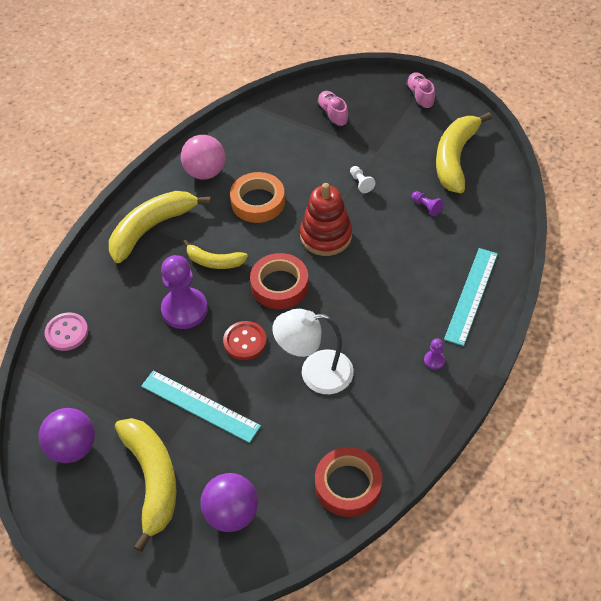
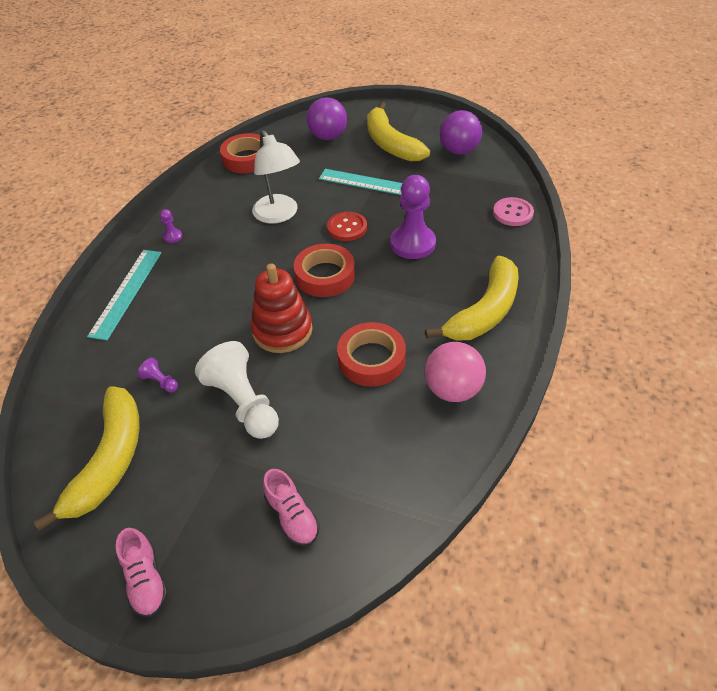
camera: 170 degrees right, 5 degrees down
(214, 261) = (400, 288): yellow banana -> none
(258, 202) = (371, 359): orange tape -> red tape
(315, 373) = (279, 215): white lamp -> white lamp turned 75 degrees clockwise
(361, 183) = (243, 403): white pawn -> white pawn, size x2.33

